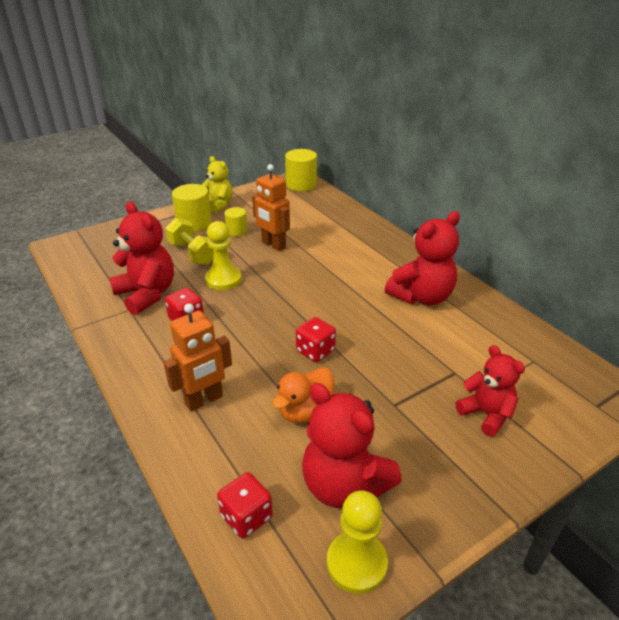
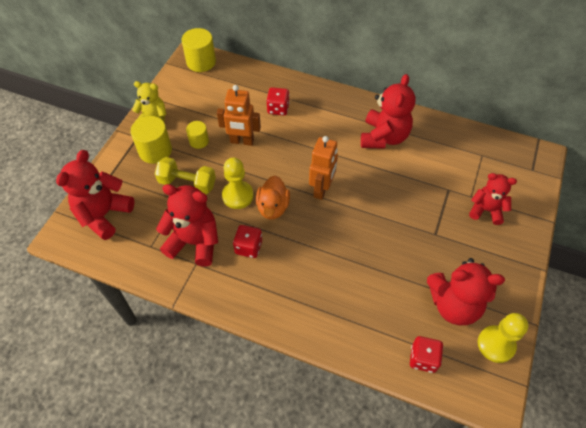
camera: 35 degrees left, 20 degrees up
(105, 246) = (104, 214): none -> red teddy bear
(204, 400) = (326, 302): orange robot -> orange robot (321, 189)
(305, 411) = (392, 271): orange duck -> orange duck (273, 207)
(315, 351) = (358, 222): red dice -> red dice (278, 109)

